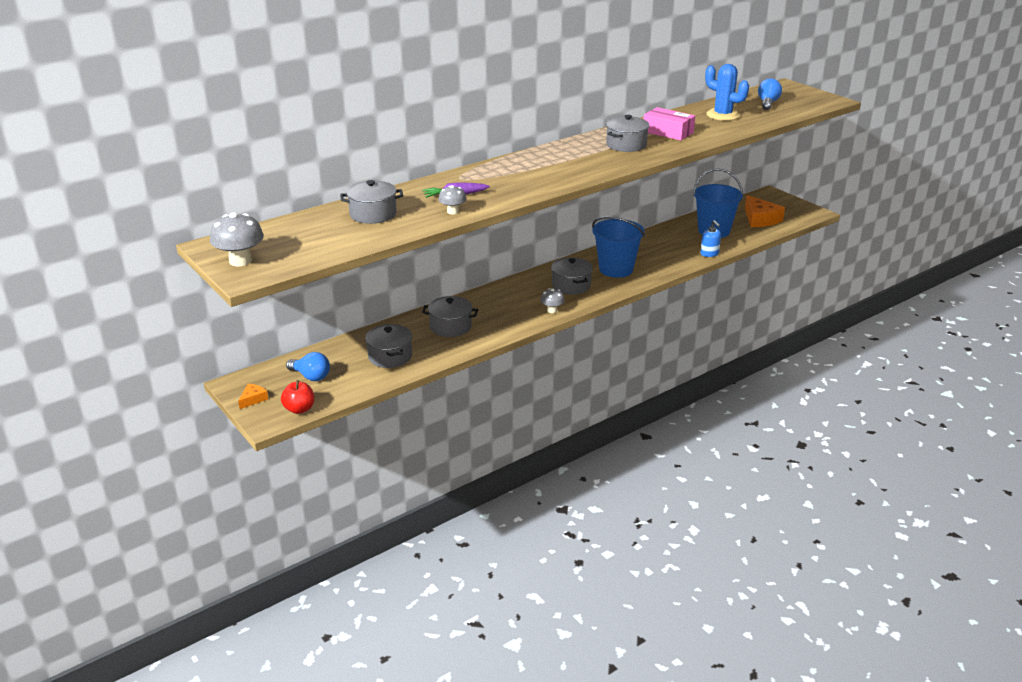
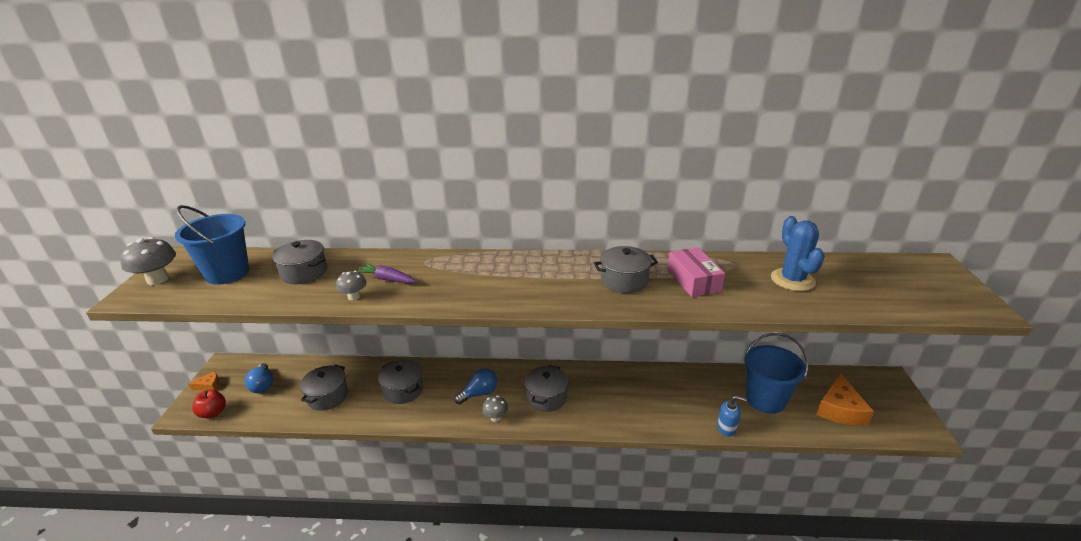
camera: 40 degrees right, 0 degrees up
(616, 269) = (609, 399): blue bucket -> blue bucket (227, 273)
(709, 254) = (727, 428): blue soap dispenser -> blue soap dispenser turned 90 degrees counterclockwise
(767, 103) = (876, 283): blue light bulb -> blue light bulb (479, 394)

